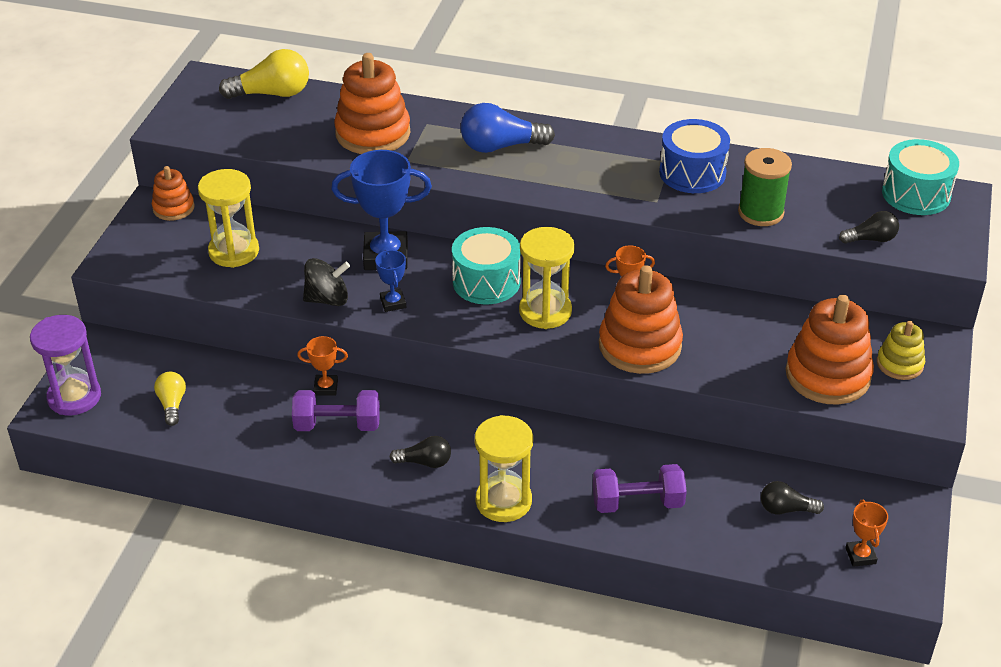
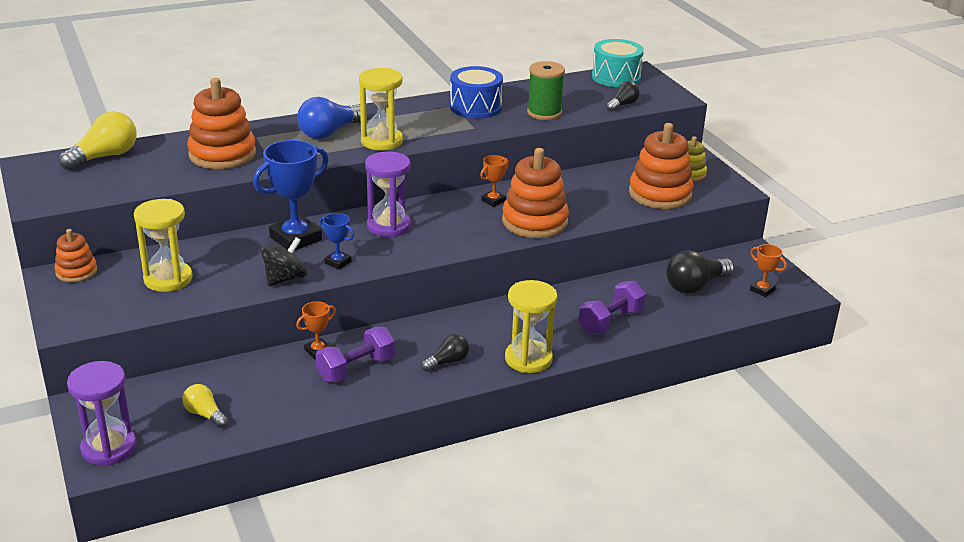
camera: 40 degrees left, 10 degrees down
(486, 282) = (388, 226): turquoise drum -> purple hourglass
(545, 311) = (450, 227): yellow hourglass -> yellow hourglass (381, 141)
(786, 509) = (695, 286): black light bulb -> black light bulb, size x1.71

